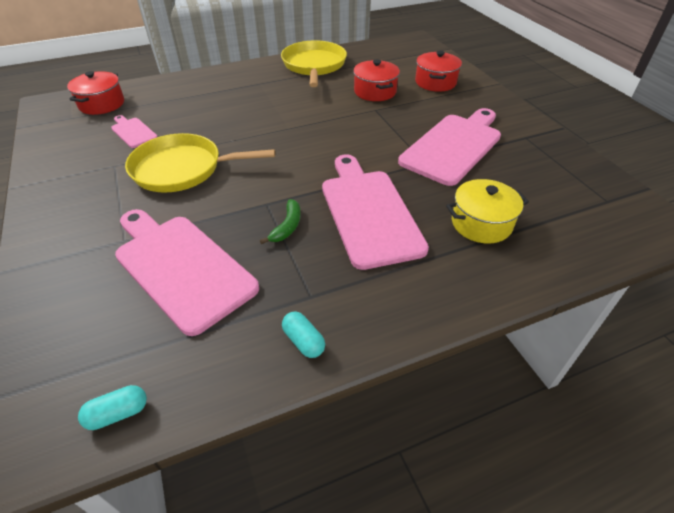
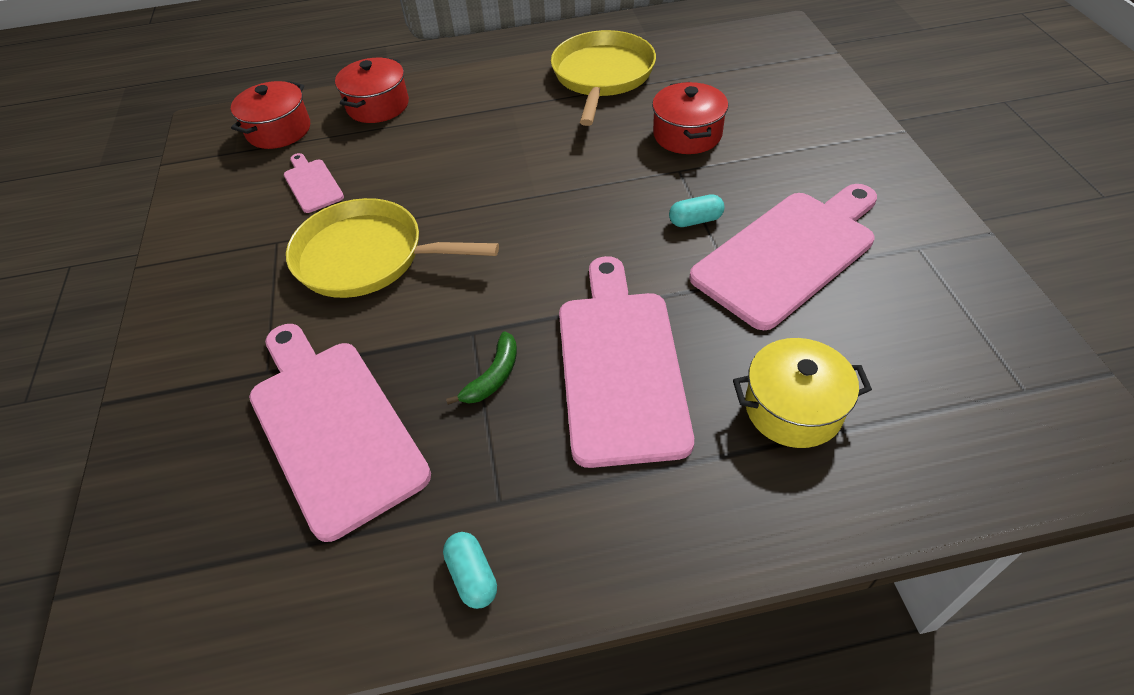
camera: 15 degrees right, 5 degrees up
(118, 413) = (211, 645): turquoise capsule -> turquoise capsule (695, 220)
(435, 82) = (793, 122): red pot -> red pot (378, 106)

